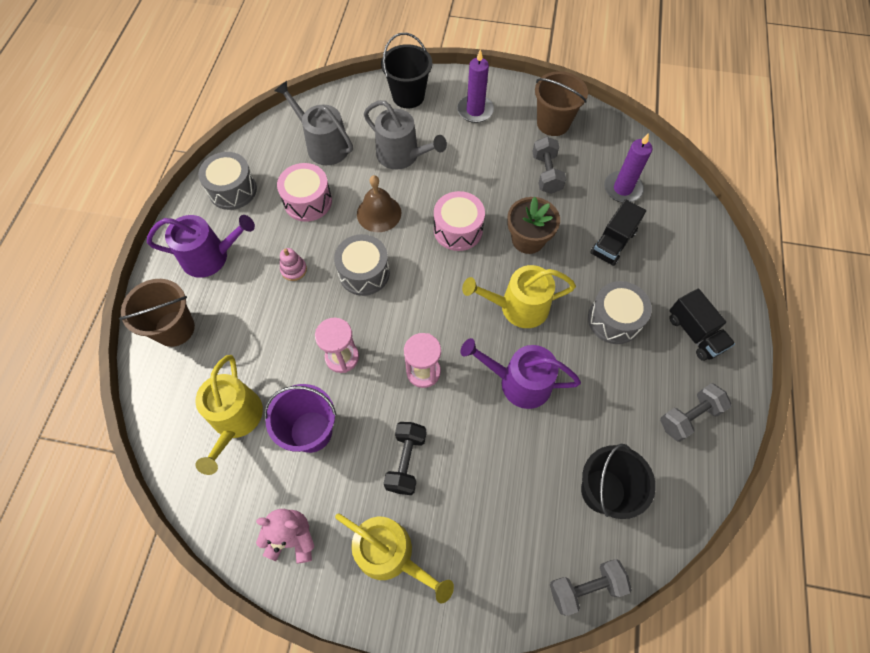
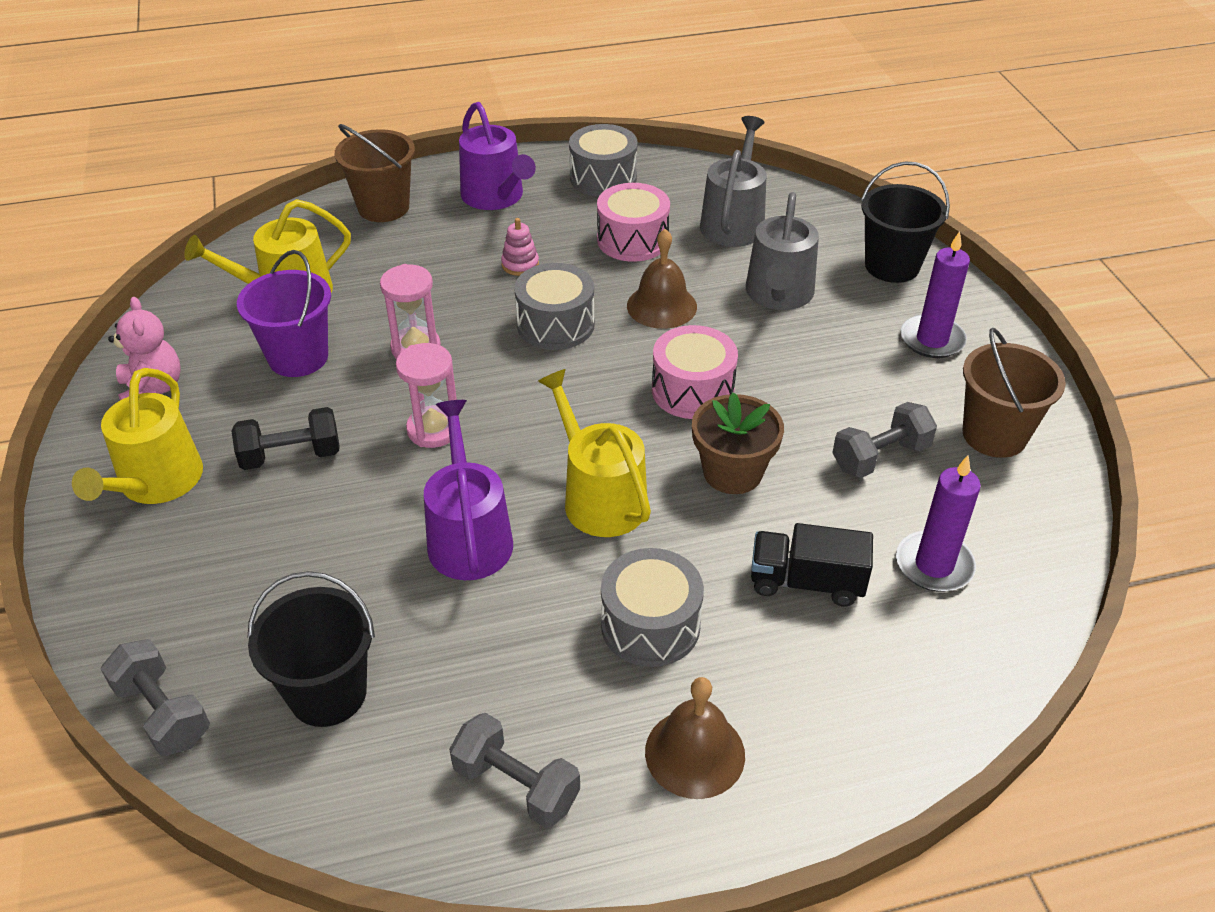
camera: 65 degrees right, 20 degrees down
(694, 333) = (695, 753): black truck -> brown bell

